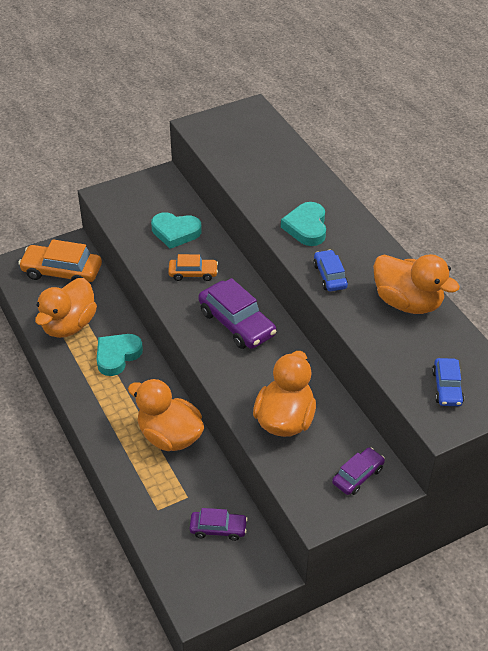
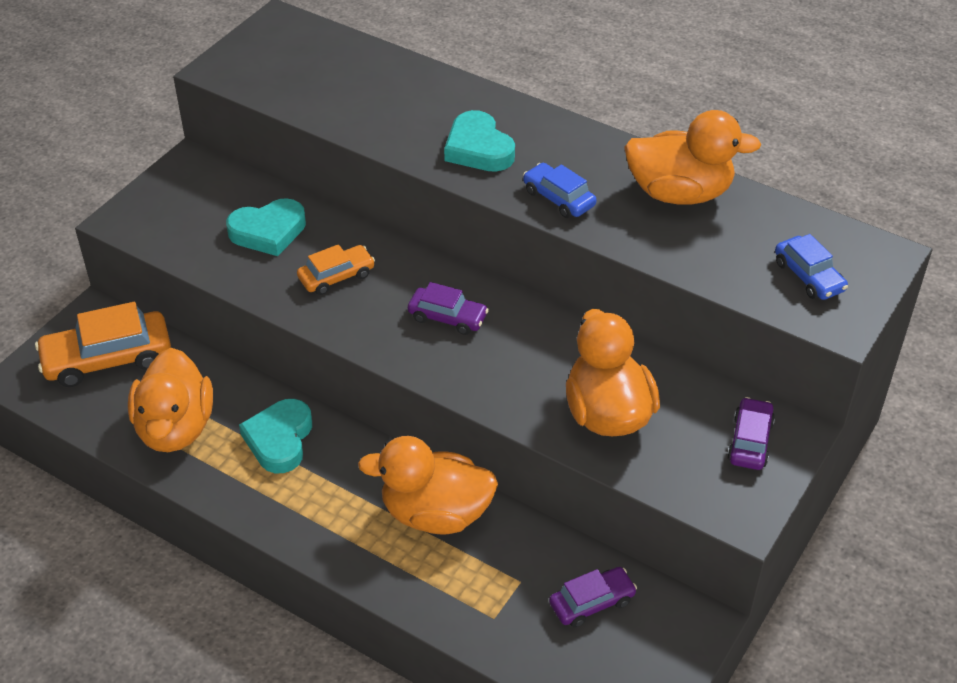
camera: 30 degrees left, 0 degrees up
(236, 323) = (447, 317): purple car -> purple car, size x0.58

